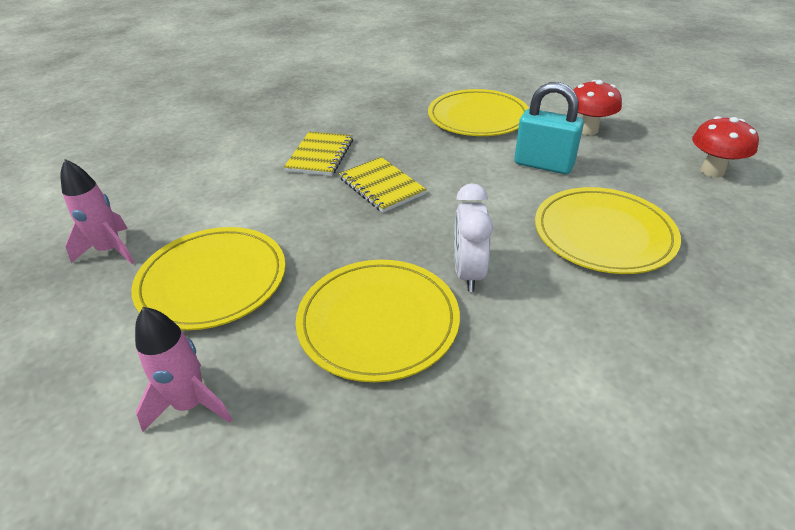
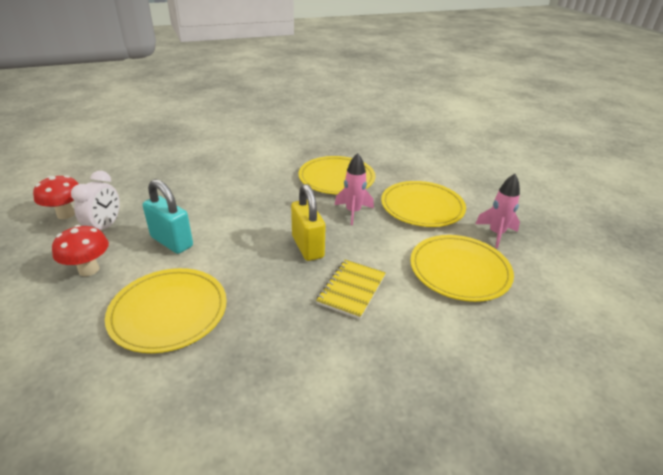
camera: 170 degrees left, 5 degrees down
(191, 404) = (416, 168): pink rocket -> pink rocket (353, 212)
(381, 186) = (307, 247): yellow notebook -> yellow padlock
(468, 273) = (283, 188): white clock -> white clock (105, 227)
(603, 234) = (192, 192): yellow plate -> yellow plate (459, 270)

